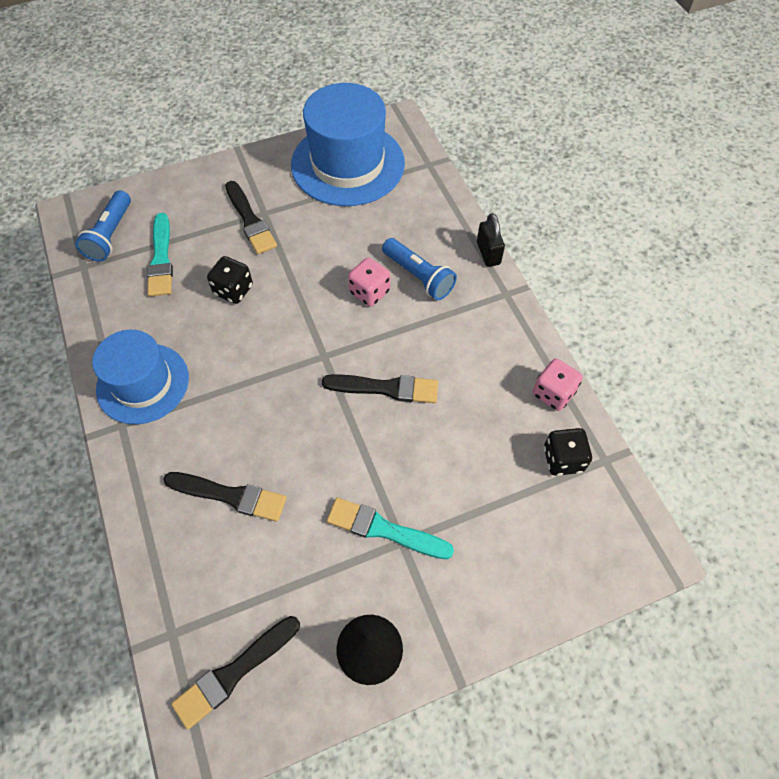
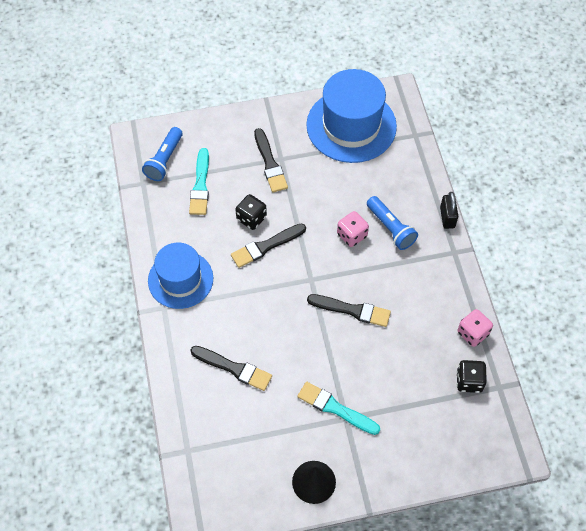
camera: 10 degrees right, 0 degrees up
(234, 672) = (225, 481): black brush -> black brush (266, 246)

